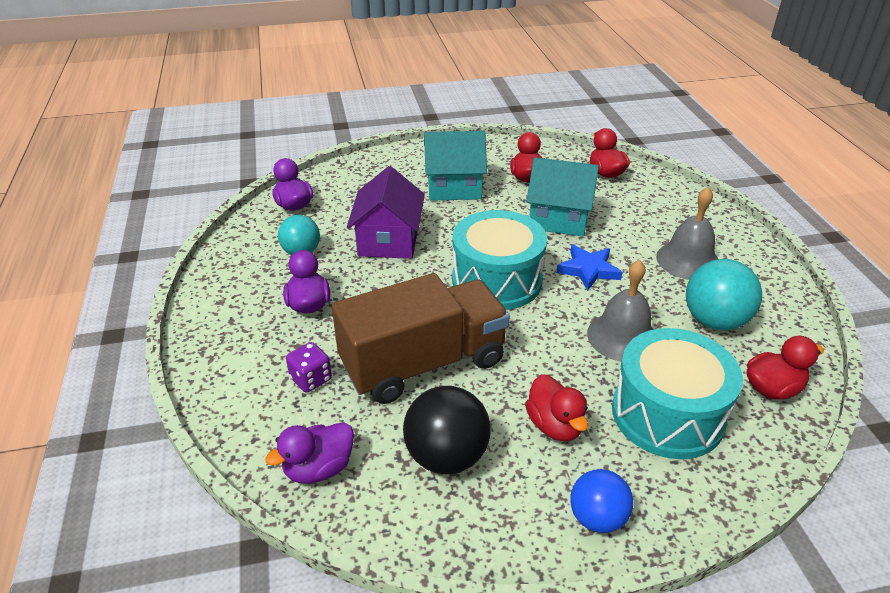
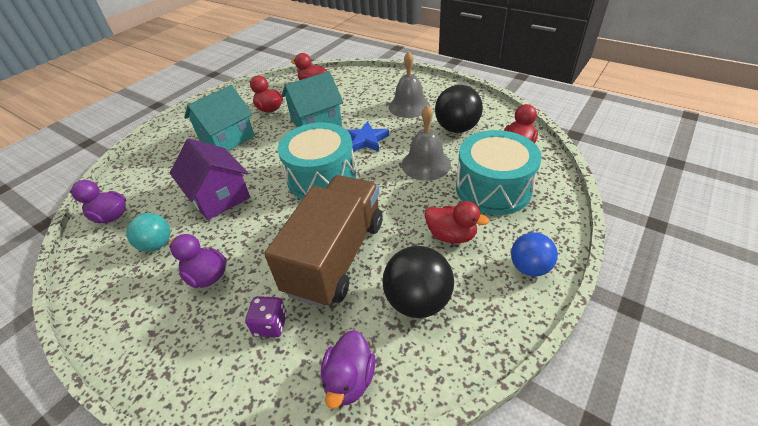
camera: 40 degrees left, 5 degrees up
(714, 321) = (456, 128): turquoise ball -> black ball

